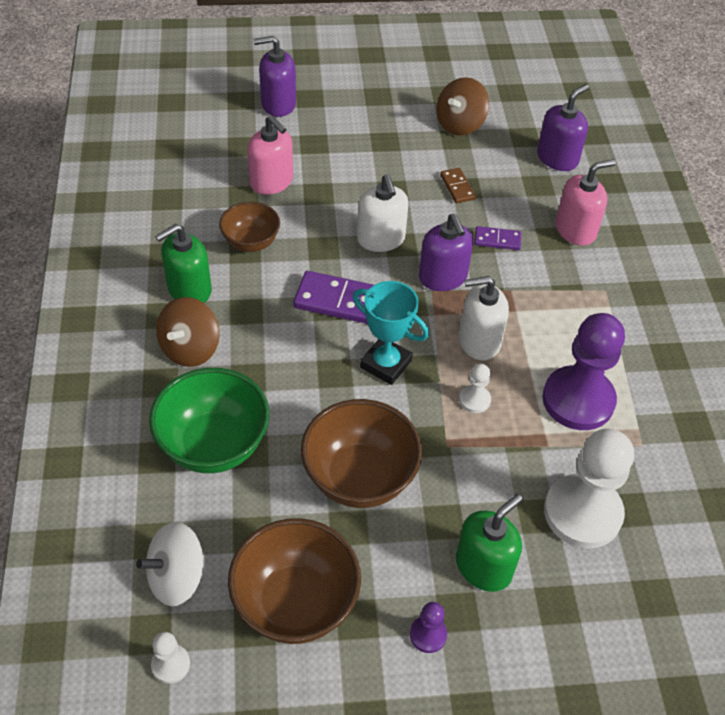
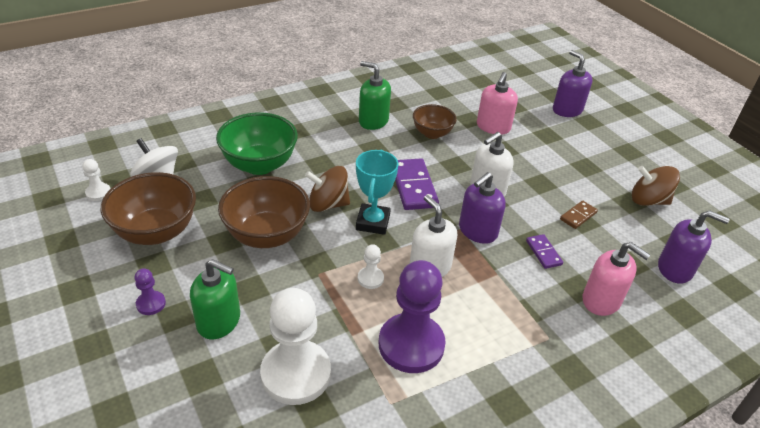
camera: 65 degrees right, 10 degrees down
(190, 348) = (327, 135): brown spinning top -> brown spinning top (328, 204)

